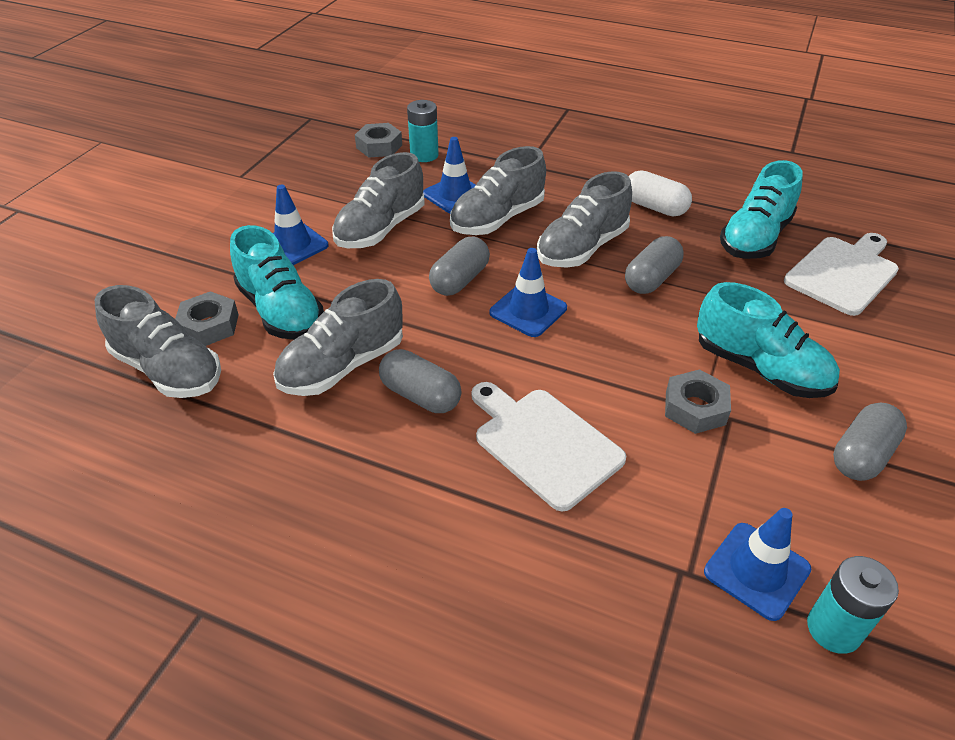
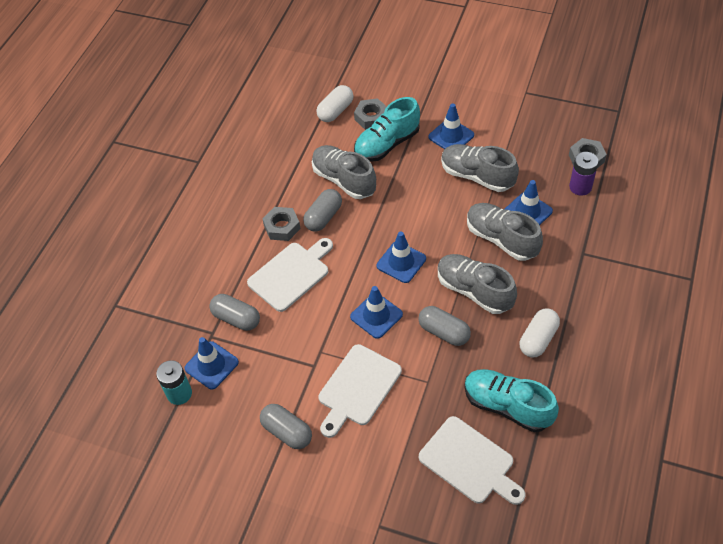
camera: 90 degrees right, 10 degrees up
(168, 370) = (335, 111): grey shoe -> white capsule
(424, 155) = (580, 187): turquoise battery -> purple battery
(460, 280) = (427, 224): grey capsule -> grey capsule (236, 318)
(627, 342) = (376, 315): none -> blue traffic cone
(695, 408) = (321, 348): grey nut -> grey nut (282, 227)
(760, 368) = (357, 388): turquoise shoe -> white cutting board

